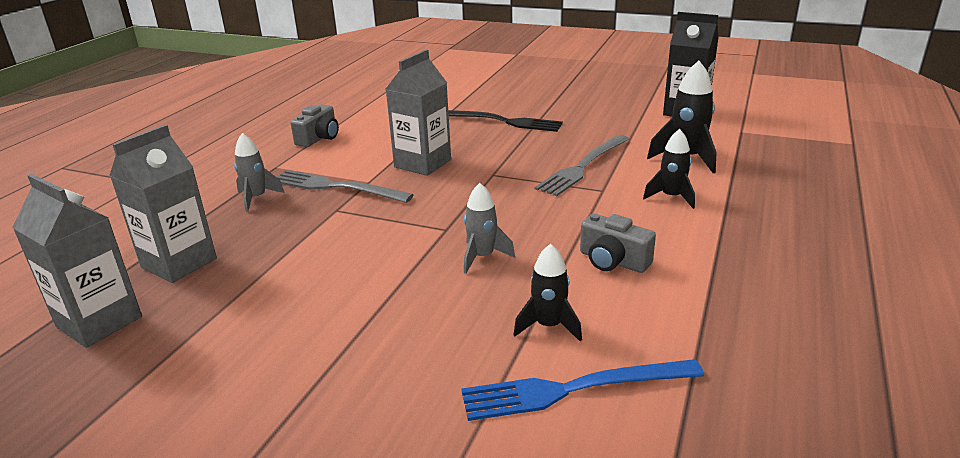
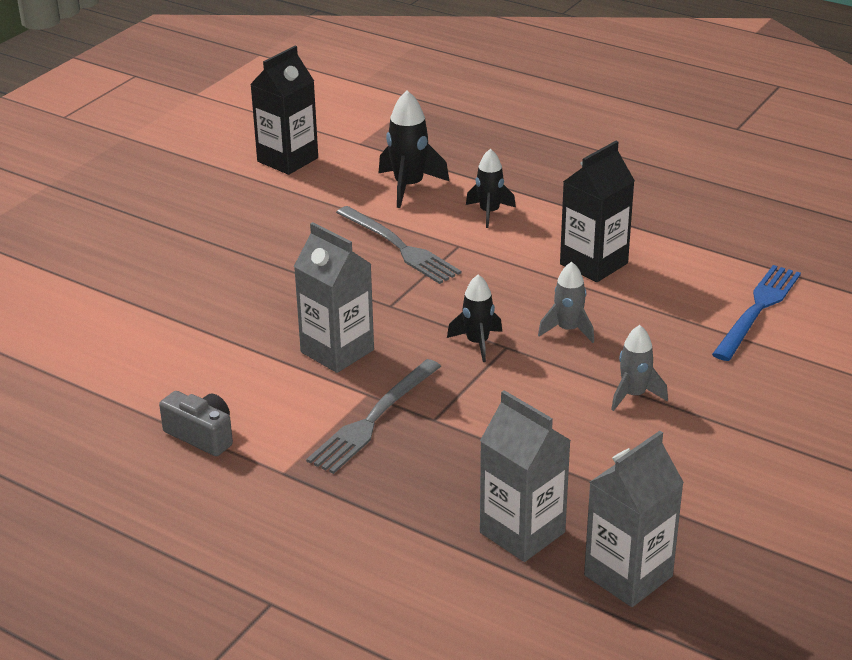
camera: 80 degrees left, 5 degrees up
(256, 198) = (377, 484): grey rocket -> grey rocket (633, 395)
(502, 121) = (237, 281): black fork -> none
(549, 326) = (682, 309): black rocket -> black rocket (477, 343)
(573, 389) = (758, 310): blue fork -> blue fork turned 150 degrees counterclockwise
(613, 261) = (593, 264): grey camera -> black carton

